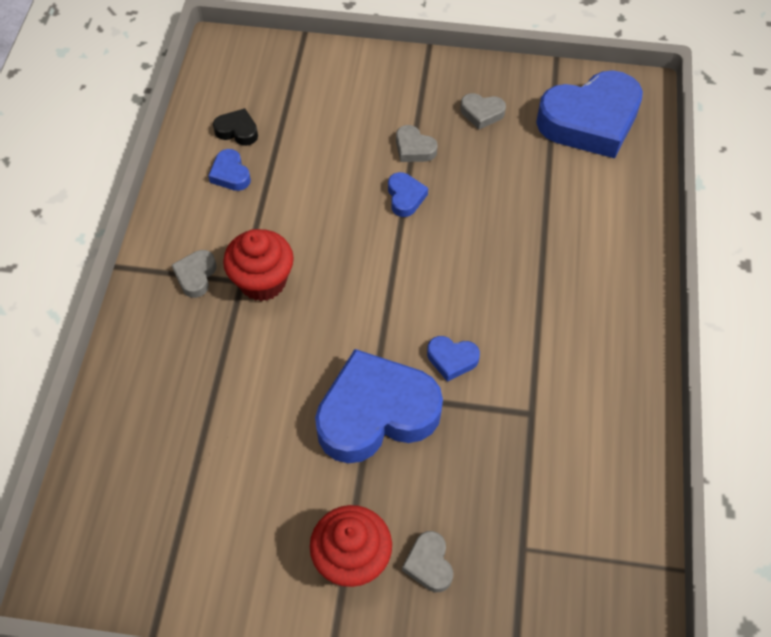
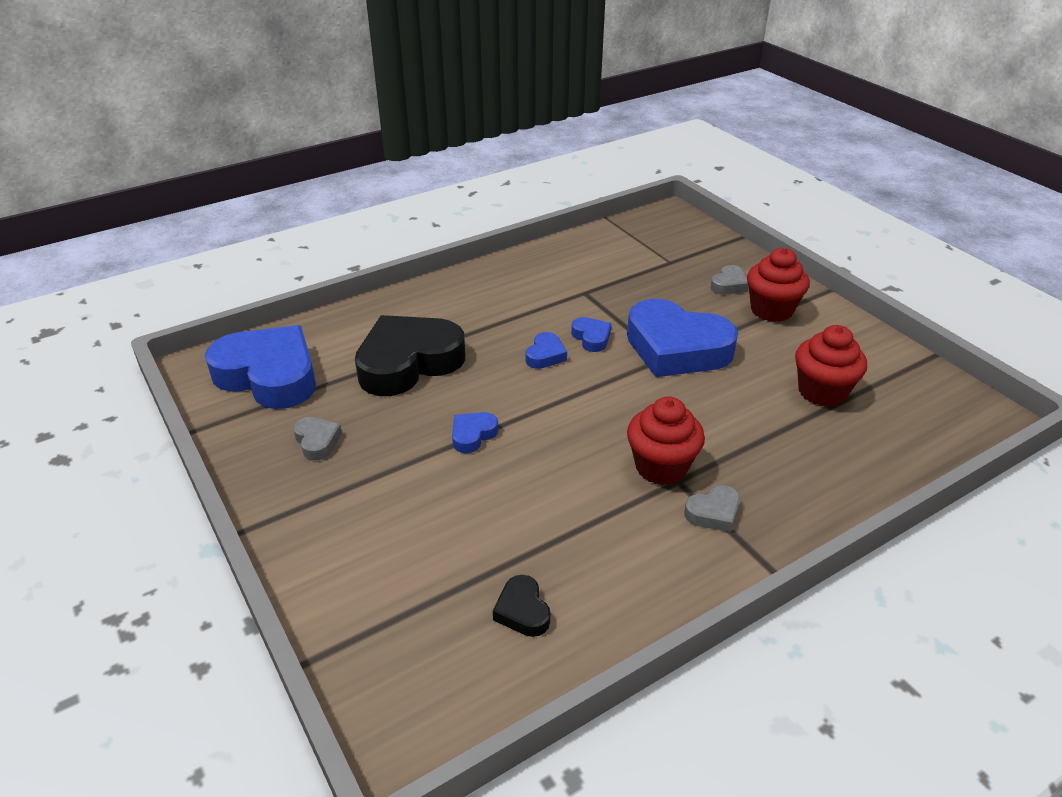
camera: 130 degrees left, 20 degrees down
(215, 472) = (822, 392): none -> red cupcake
(230, 174) = (583, 572): blue heart -> blue heart (545, 355)
(414, 148) = (408, 461): grey heart -> none
(532, 209) = (408, 363): none -> black heart

